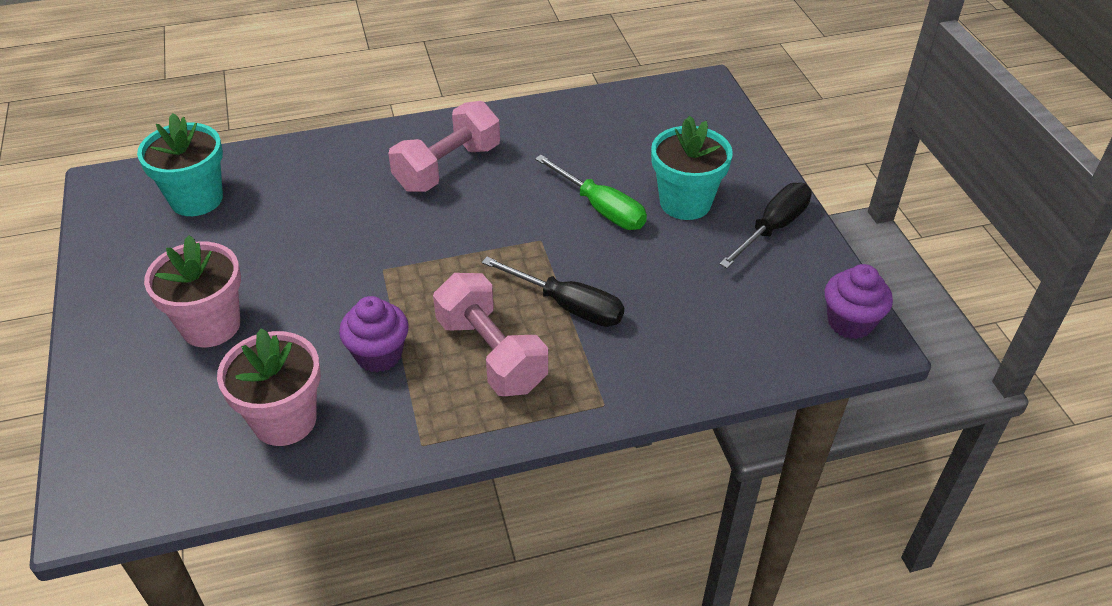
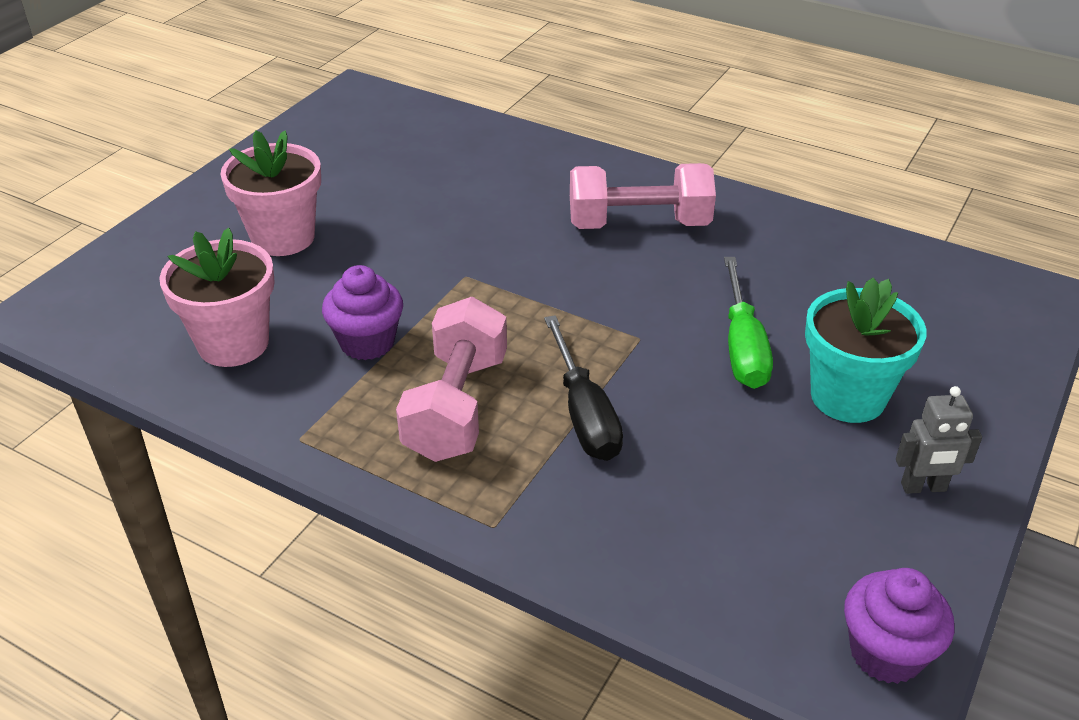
camera: 45 degrees right, 5 degrees down
(196, 199) = (401, 137): turquoise flower pot -> none
(772, 228) = (923, 487): black screwdriver -> grey robot

